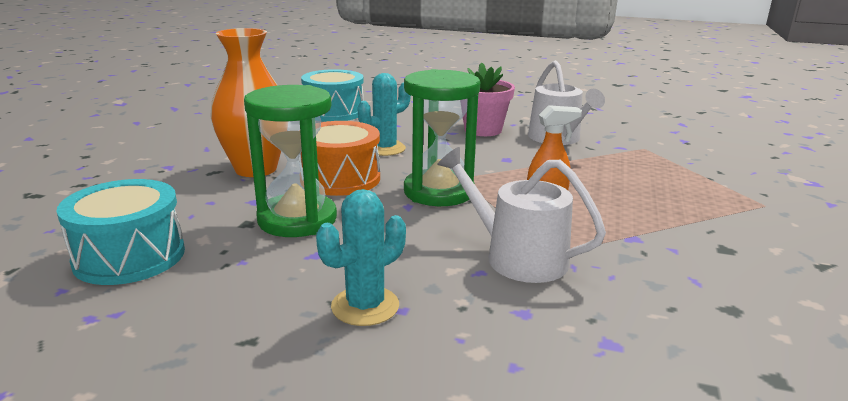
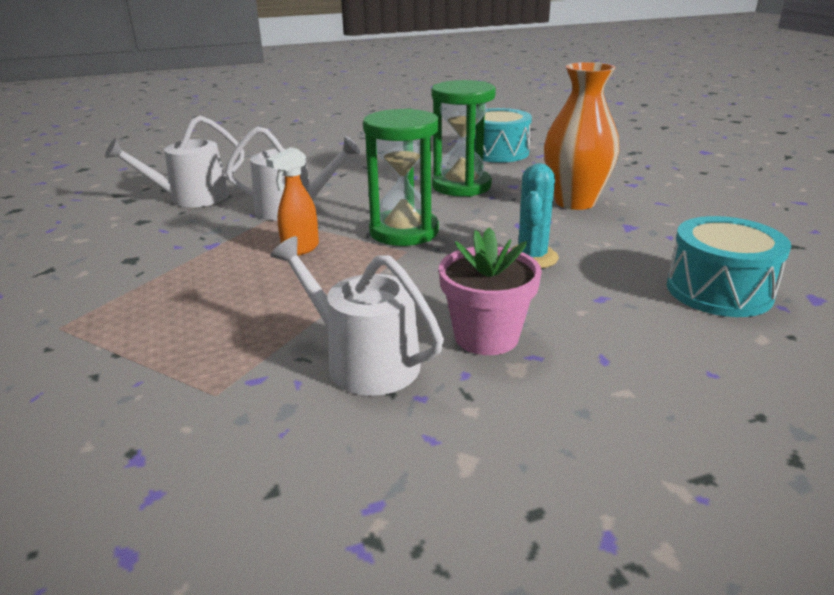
camera: 145 degrees right, 5 degrees up
(340, 178) = (498, 216): orange drum -> none
(365, 306) = (351, 170): turquoise cactus -> none
(655, 337) = (191, 198): none -> white watering can

